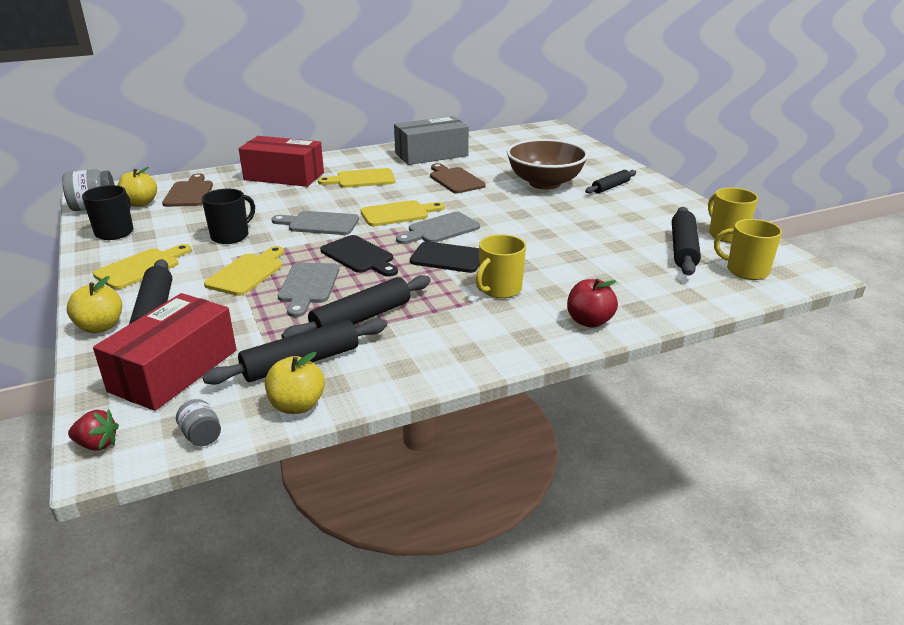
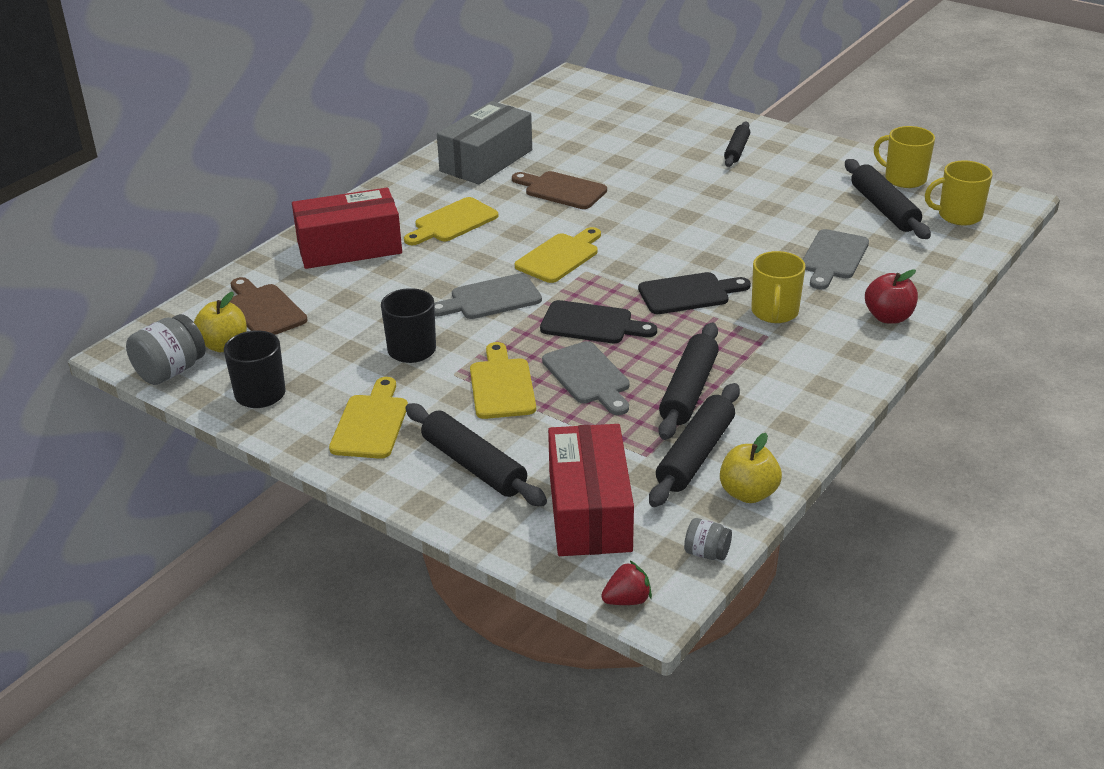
camera: 30 degrees left, 5 degrees up
(100, 327) = (441, 502): yellow apple -> none
(440, 229) = (631, 262): grey cutting board -> grey cutting board (833, 257)
(545, 183) = (664, 165): brown bowl -> none

